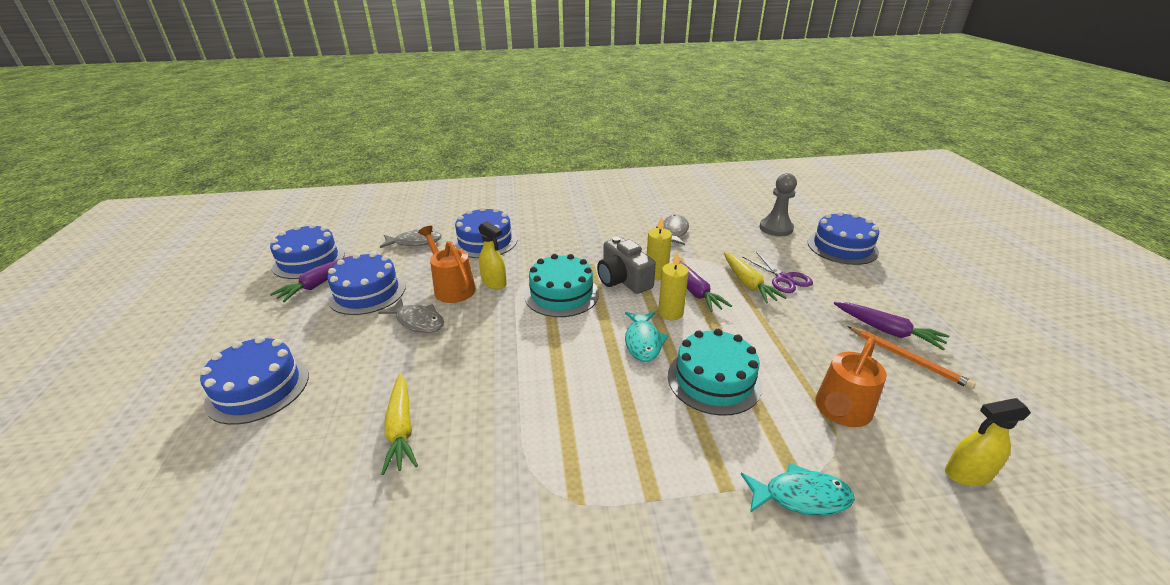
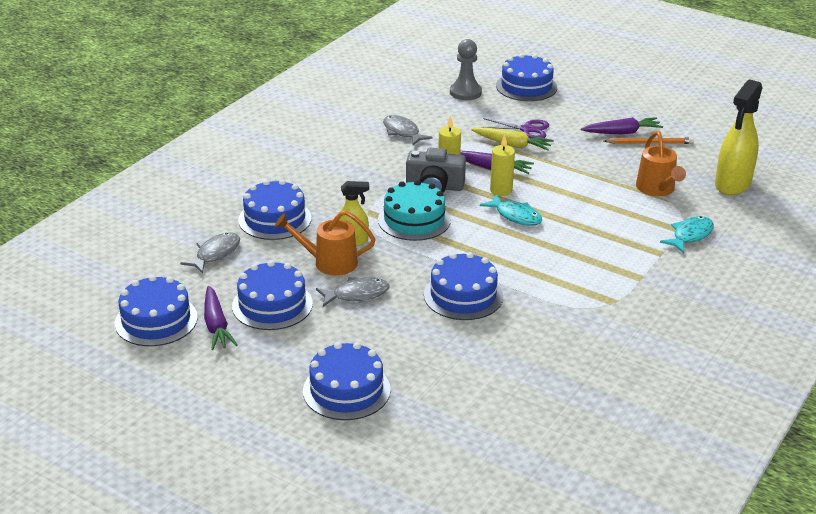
camera: 50 degrees left, 0 degrees up
(401, 429) = (478, 340): yellow carrot -> none
(473, 378) = (463, 295): none -> blue cake
(714, 380) = (583, 212): turquoise cake -> none
(967, 474) = (732, 184): yellow spray bottle -> yellow spray bottle, size x1.76

